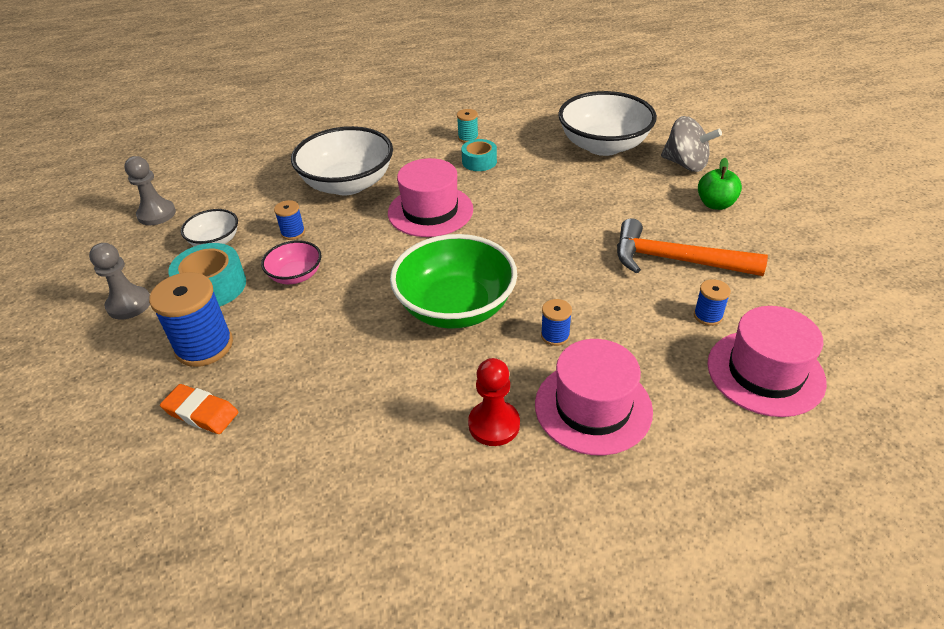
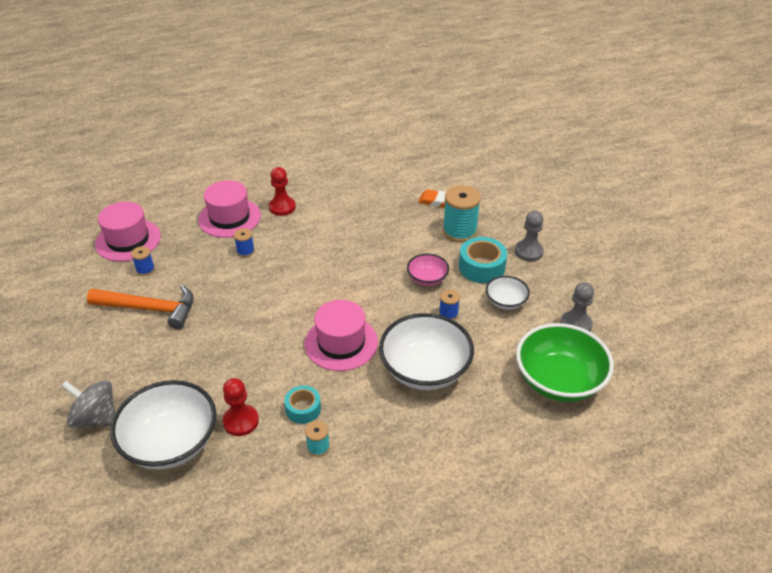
camera: 170 degrees right, 0 degrees up
(204, 346) = (459, 231): blue spool -> turquoise spool
(456, 307) = (309, 264): green bowl -> green bowl (559, 380)
(540, 156) = (241, 421): none -> red pawn
(715, 204) = (93, 366): green apple -> none

